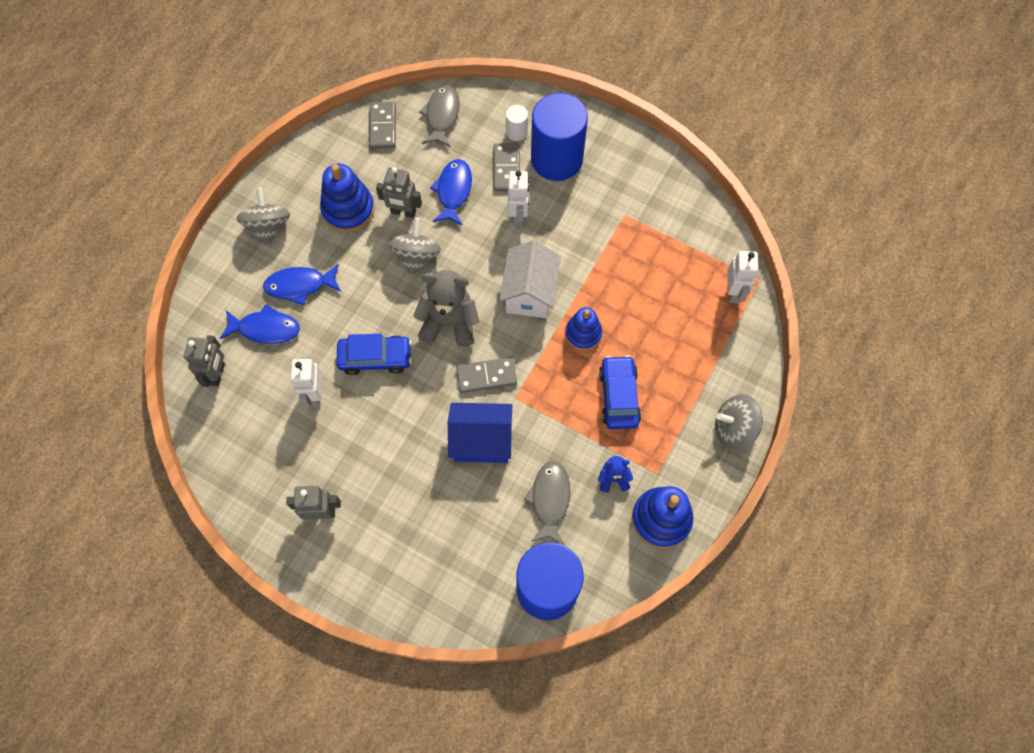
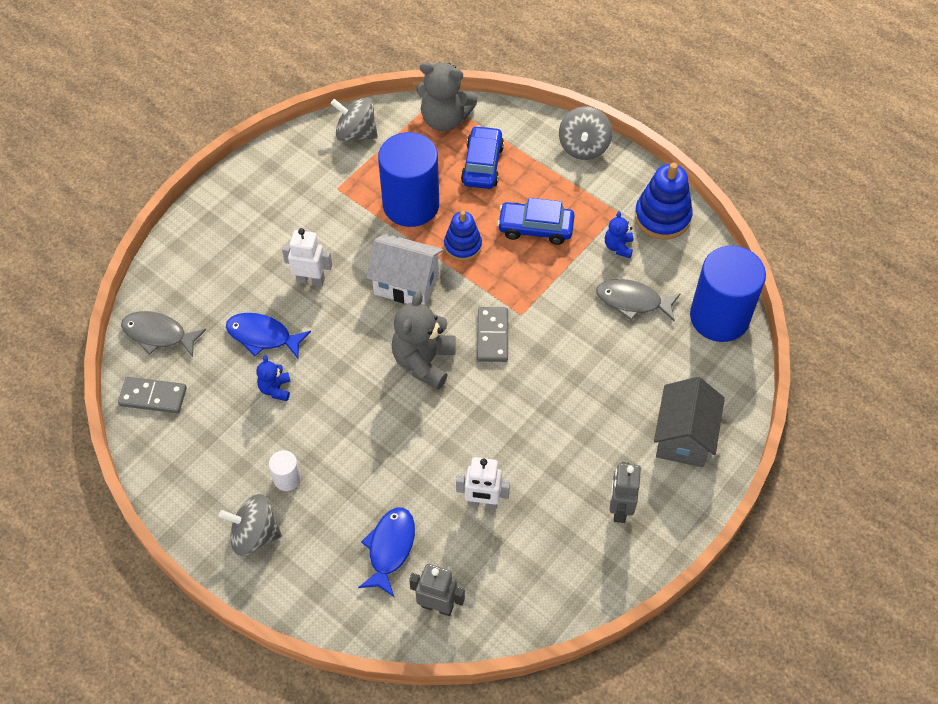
camera: 80 degrees left, 10 degrees down
(300, 286) = (343, 506): blue fish -> none
(348, 209) = (255, 445): blue stacking toy -> none
(375, 358) = (451, 437): blue car -> blue car (482, 164)
(403, 212) = (275, 389): grey robot -> blue teddy bear
(403, 564) = (683, 437): none -> grey house
(416, 257) = (336, 383): grey spinning top -> grey spinning top (356, 133)
(481, 441) = (563, 350): blue house -> none
(506, 169) = (249, 282): grey domino -> none
(516, 132) = (205, 266): white cylinder -> white cylinder (287, 478)
(556, 159) = (252, 235): blue cylinder -> blue cylinder (411, 205)
(733, 292) = (445, 119): white robot -> grey teddy bear

